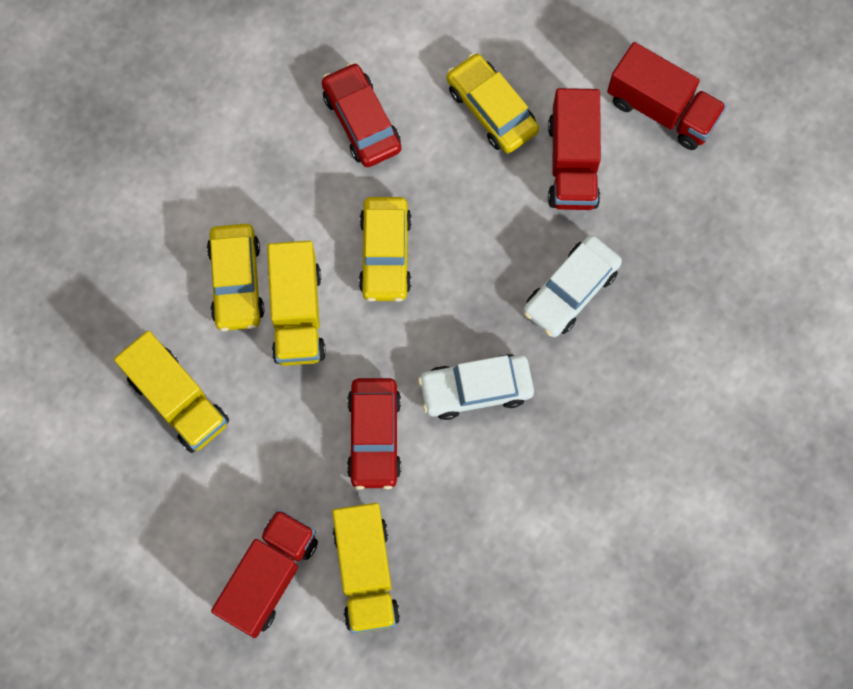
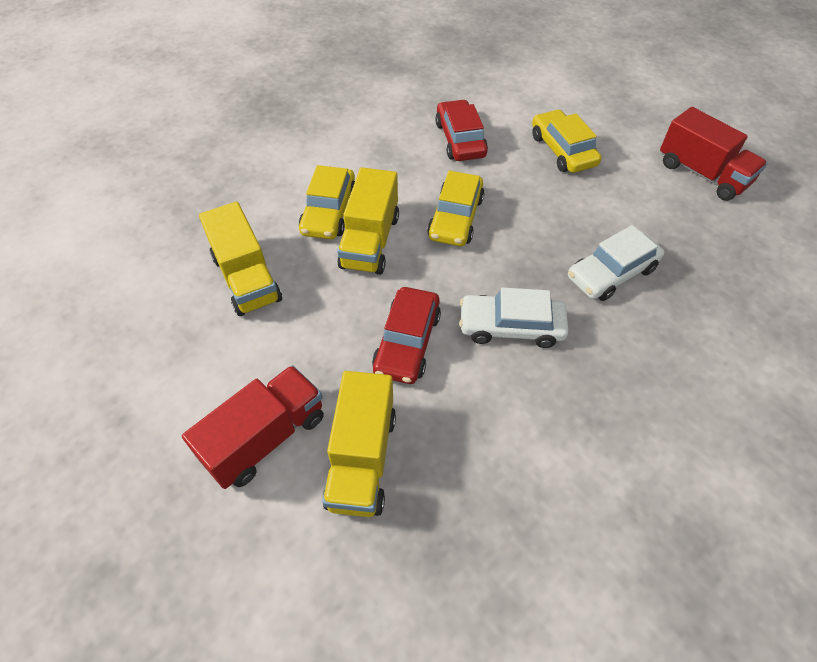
camera: 15 degrees right, 20 degrees down
(572, 163) = (624, 192): red truck -> none

